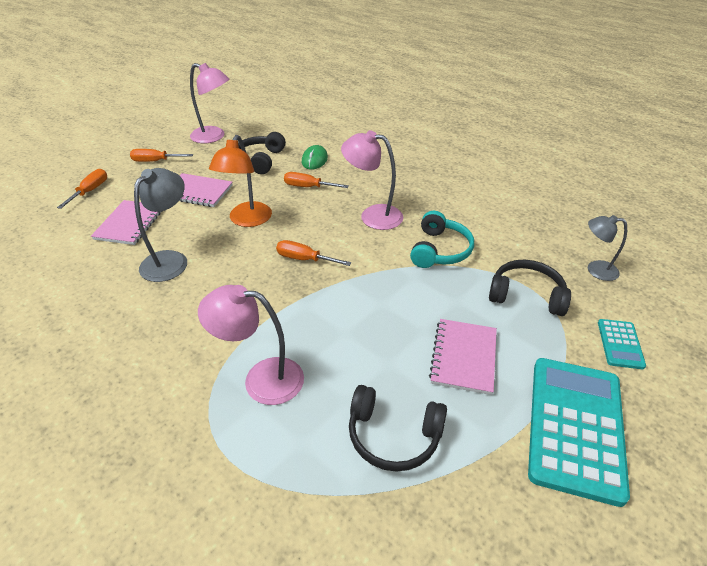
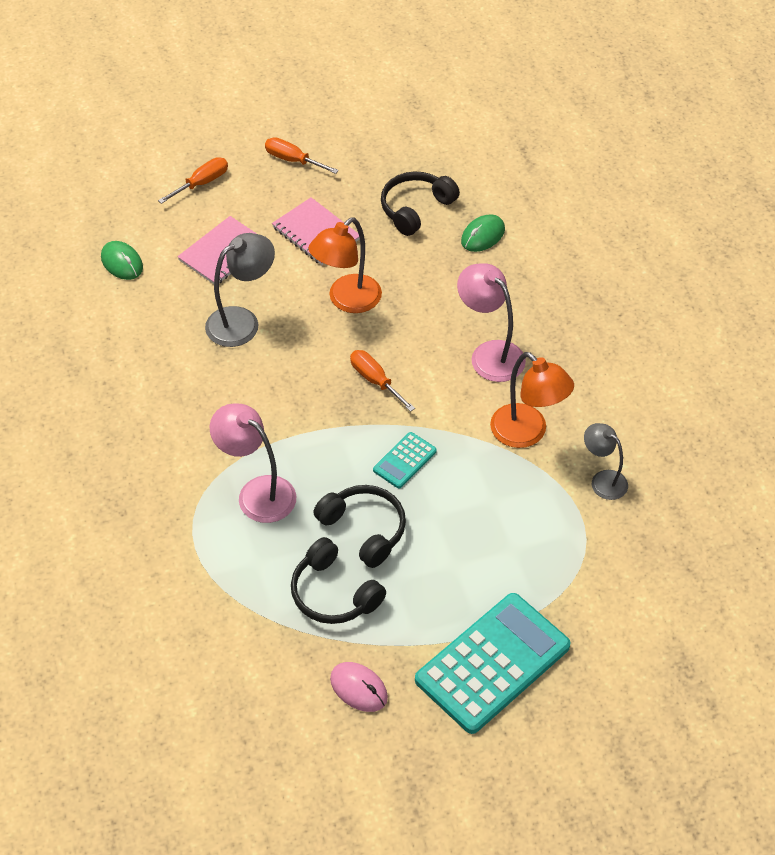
camera: 30 degrees right, 10 degrees up
(41, 257) = (122, 263): none -> green mouse
(214, 137) = (383, 142): pink lamp -> none
(308, 187) = (445, 278): orange screwdriver -> none
(439, 250) = (527, 433): turquoise headphones -> orange lamp
(464, 357) = (450, 558): pink notebook -> none
(489, 520) = (358, 688): none -> pink mouse
(526, 295) = (571, 528): black headphones -> black headphones (364, 529)
(595, 269) = (678, 535): grey lamp -> grey lamp (603, 480)
(620, 344) = (614, 620): turquoise calculator -> turquoise calculator (404, 460)

